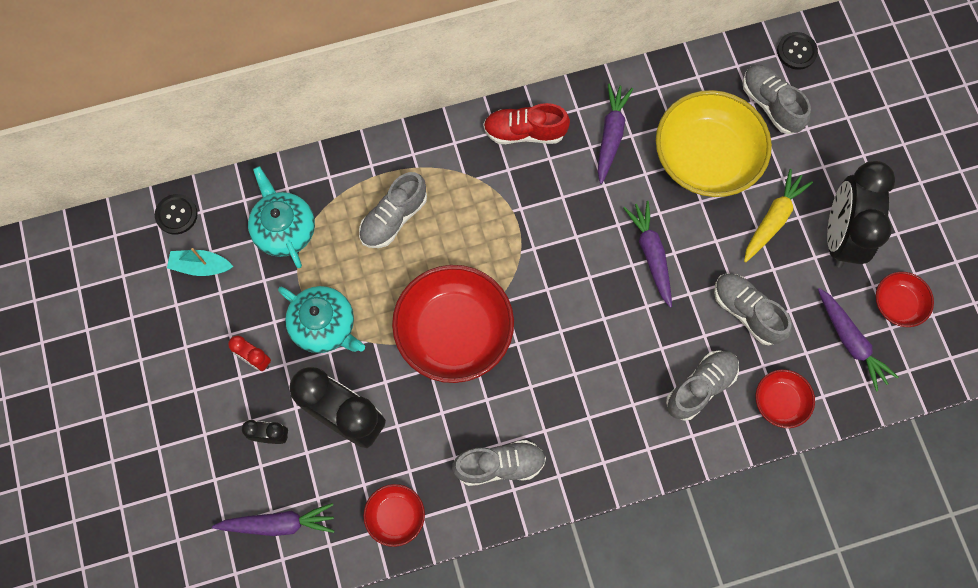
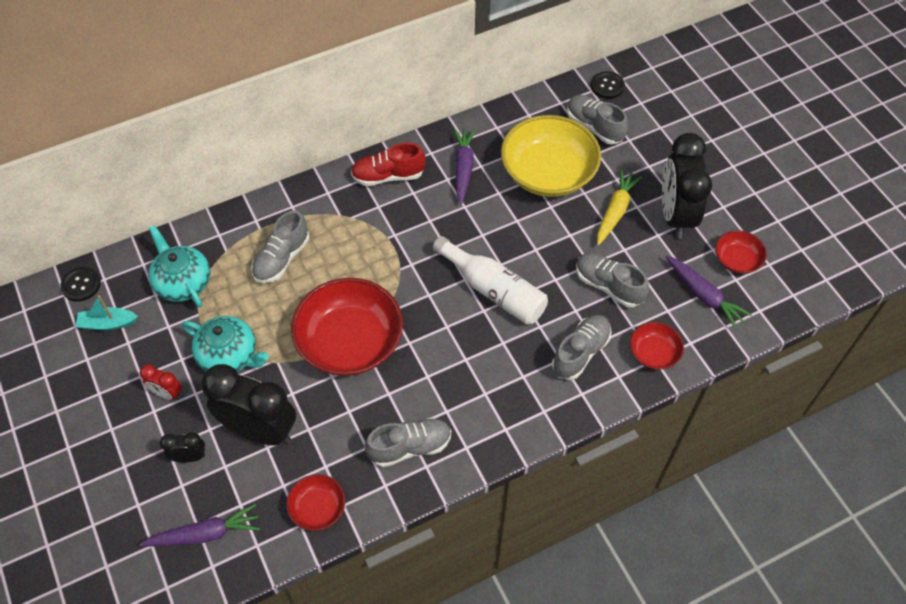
camera: 10 degrees left, 15 degrees down
(619, 296) = (493, 290): none -> white bottle
(651, 255) = (516, 254): purple carrot -> none

